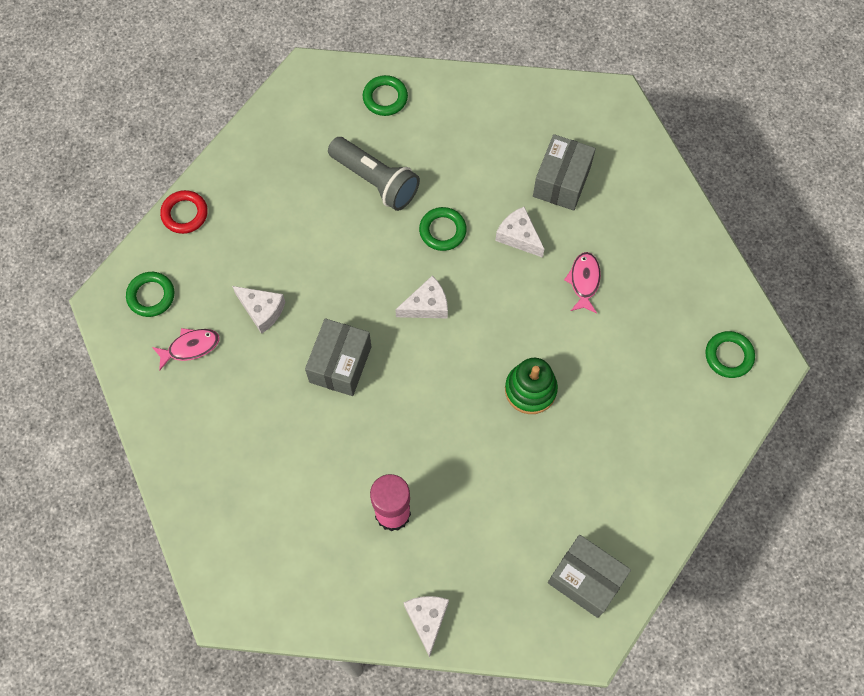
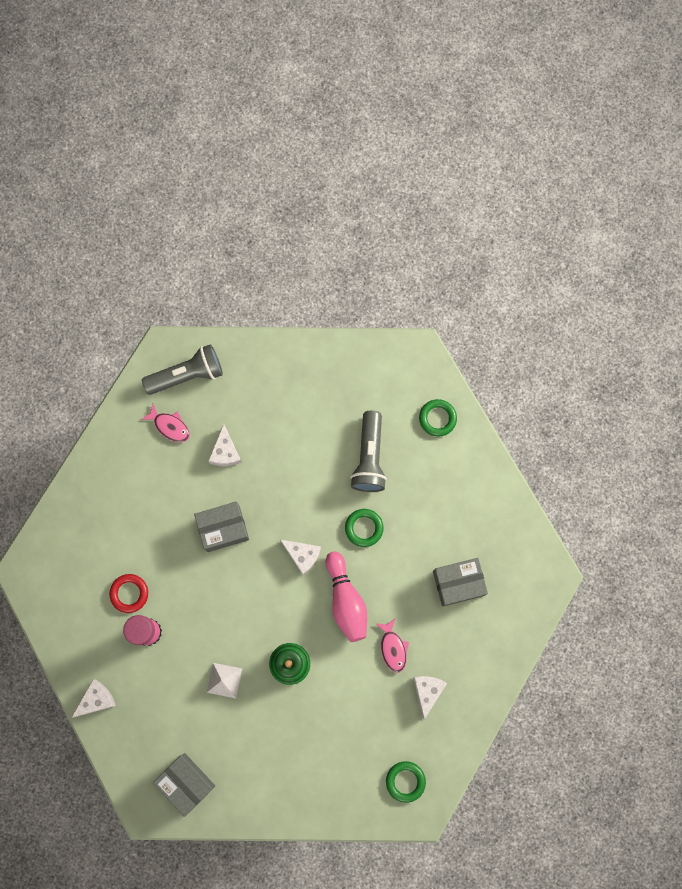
camera: 55 degrees right, 10 degrees up
(151, 296) = (187, 375): green ring -> grey flashlight
(185, 214) = (257, 352): red ring -> red ring (129, 593)
(501, 467) = (224, 680): none -> white pyramid
(504, 294) = (346, 600): none -> pink bowling pin
(518, 236) = (395, 582): white cheese -> white cheese (427, 691)
(584, 281) = (393, 648): pink fish -> pink fish turned 105 degrees clockwise
(585, 580) = (186, 782): grey box -> grey box turned 45 degrees counterclockwise

